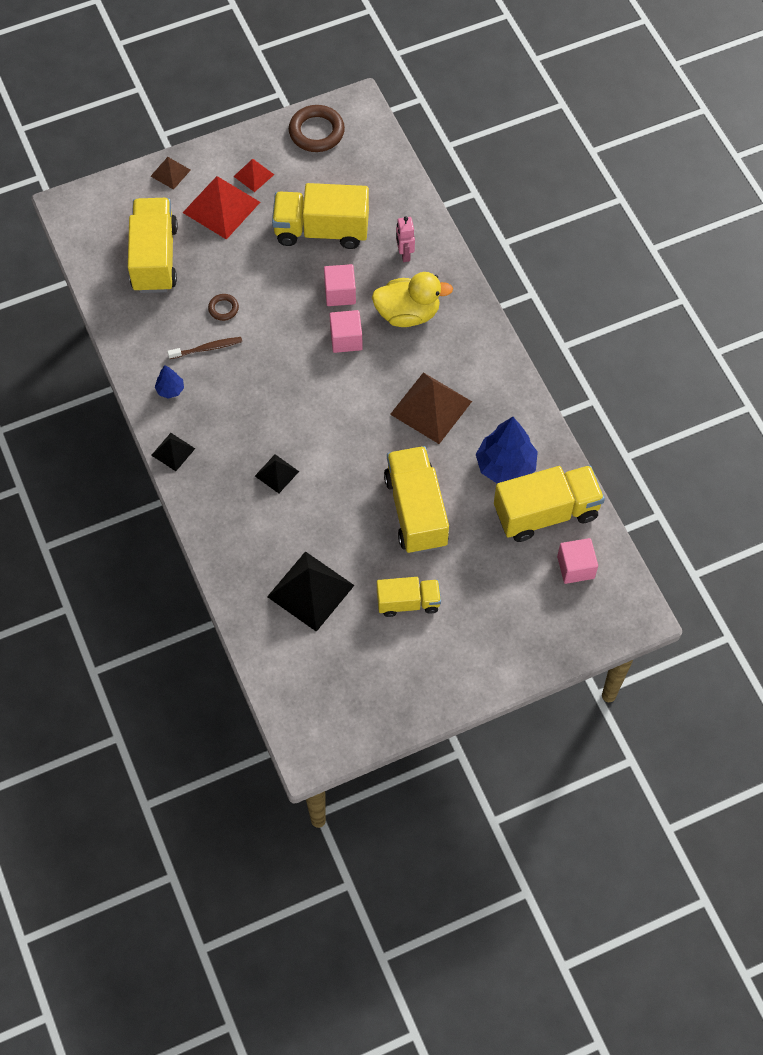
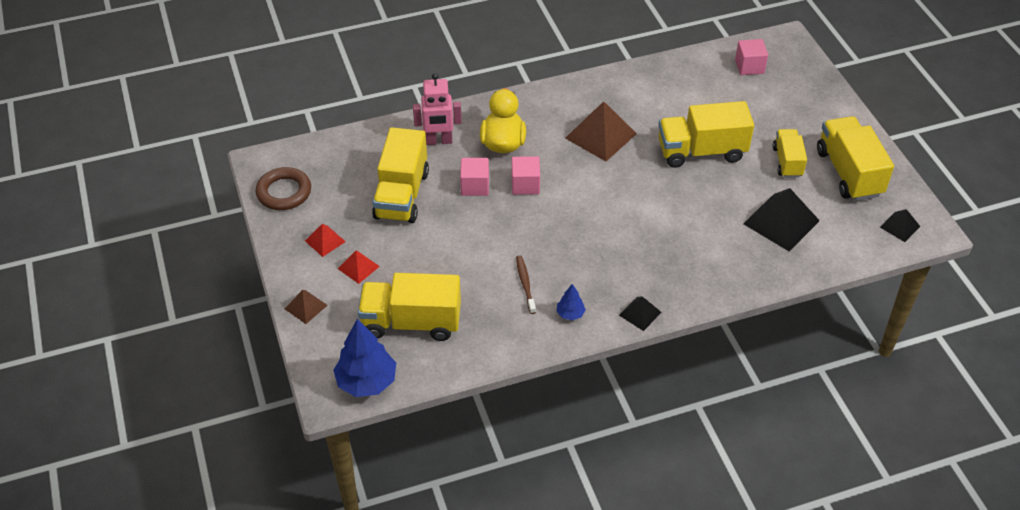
camera: 85 degrees left, 15 degrees down
(221, 207) = (358, 267): red pyramid -> red pyramid, size x0.53
(223, 308) = (480, 270): brown ring -> none
(277, 473) = (664, 239): black pyramid -> black pyramid (900, 226)
(404, 254) = (439, 141): pink robot -> pink robot, size x1.56
(505, 466) = (659, 96): blue tree -> blue tree (366, 381)
(546, 513) = (702, 78): yellow truck -> yellow truck (848, 173)

